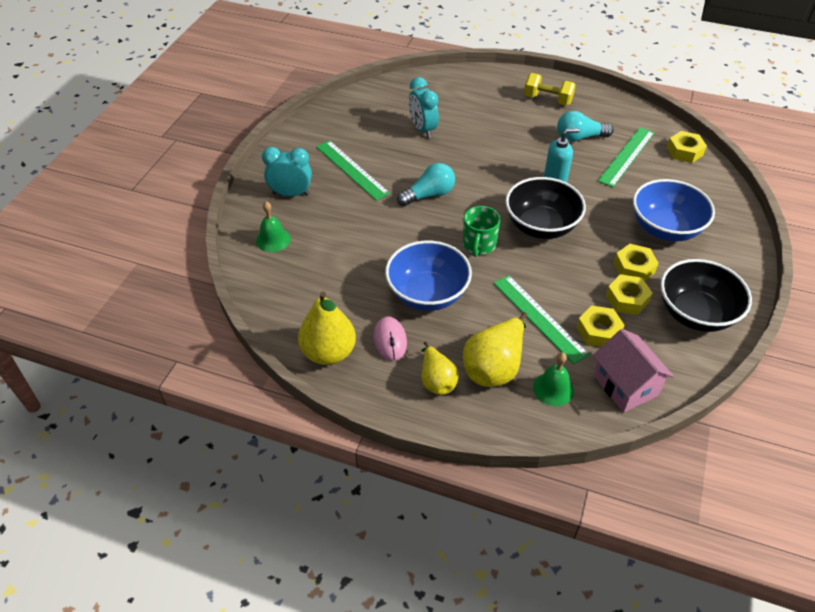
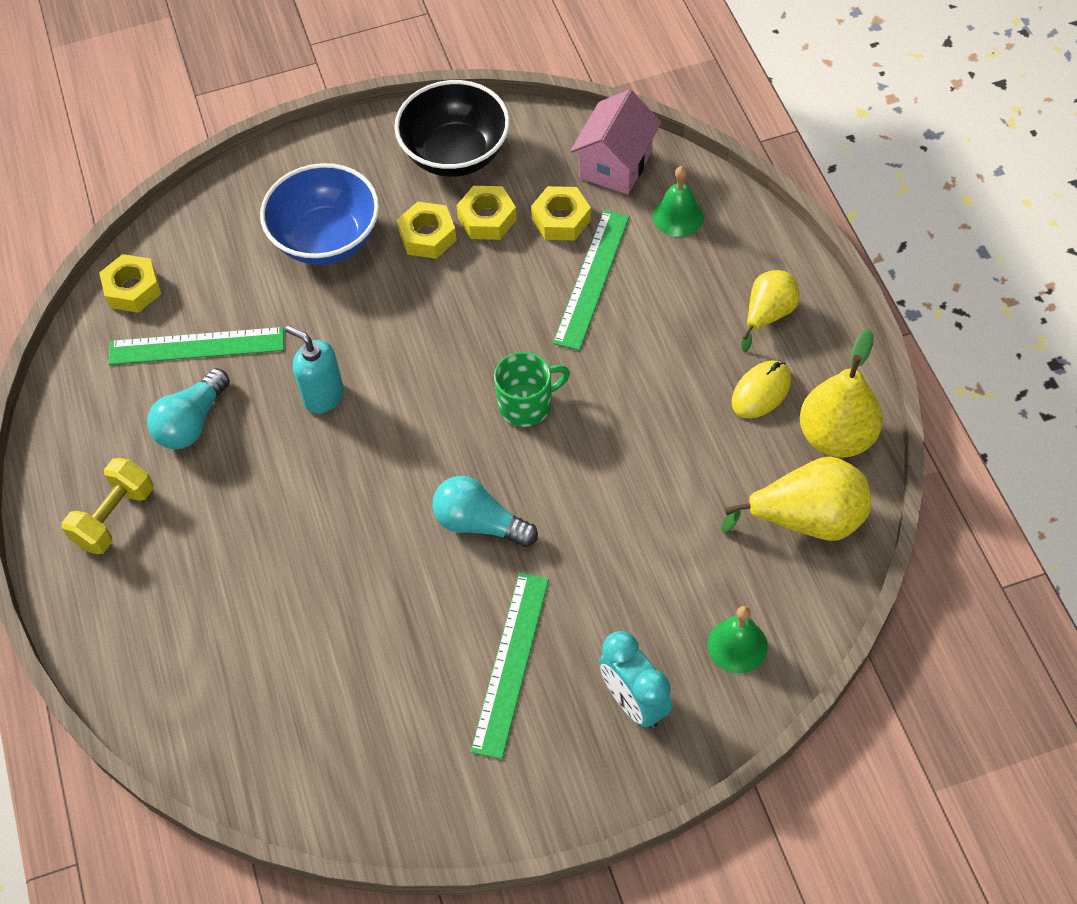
camera: 125 degrees left, 10 degrees up
(390, 340) = (761, 391): pink mouse -> yellow mouse
(423, 129) = (332, 638): turquoise clock -> none
(427, 294) = (659, 403): blue bowl -> none
(494, 367) = (699, 278): yellow pear -> yellow pear (807, 519)
(541, 226) = (432, 361): black bowl -> none
(547, 100) = (115, 517): yellow dumbbell -> yellow dumbbell turned 45 degrees clockwise
(579, 137) = (192, 422): turquoise light bulb -> turquoise light bulb turned 75 degrees clockwise

